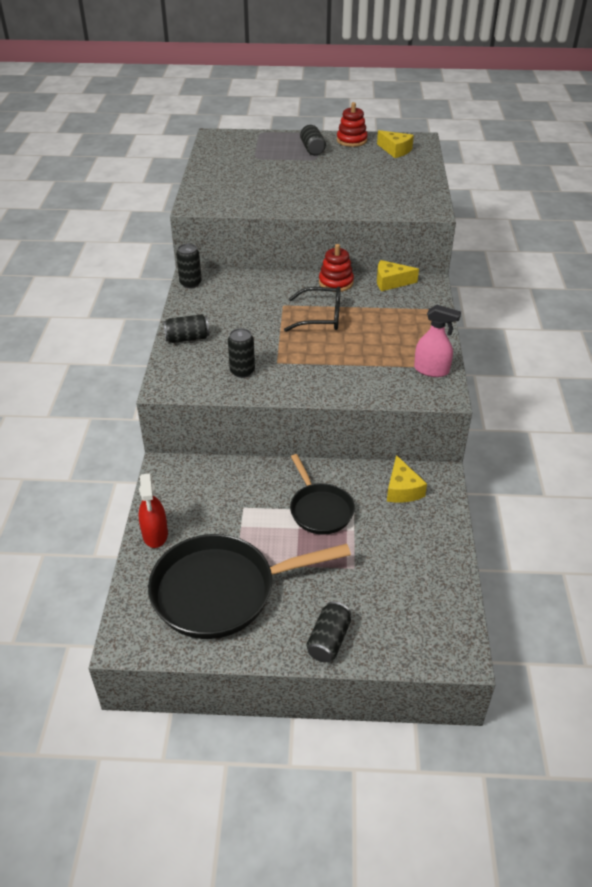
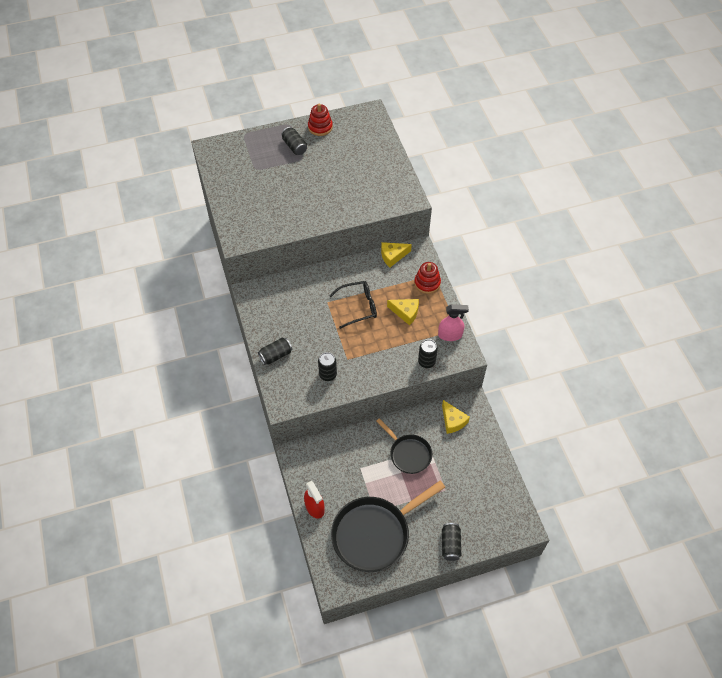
camera: 20 degrees left, 15 degrees up
(190, 283) = (250, 299): black can -> black can (426, 362)
(336, 283) = (354, 268): red stacking toy -> red stacking toy (427, 283)
(395, 150) = (358, 131): yellow cheese -> yellow cheese (405, 312)

